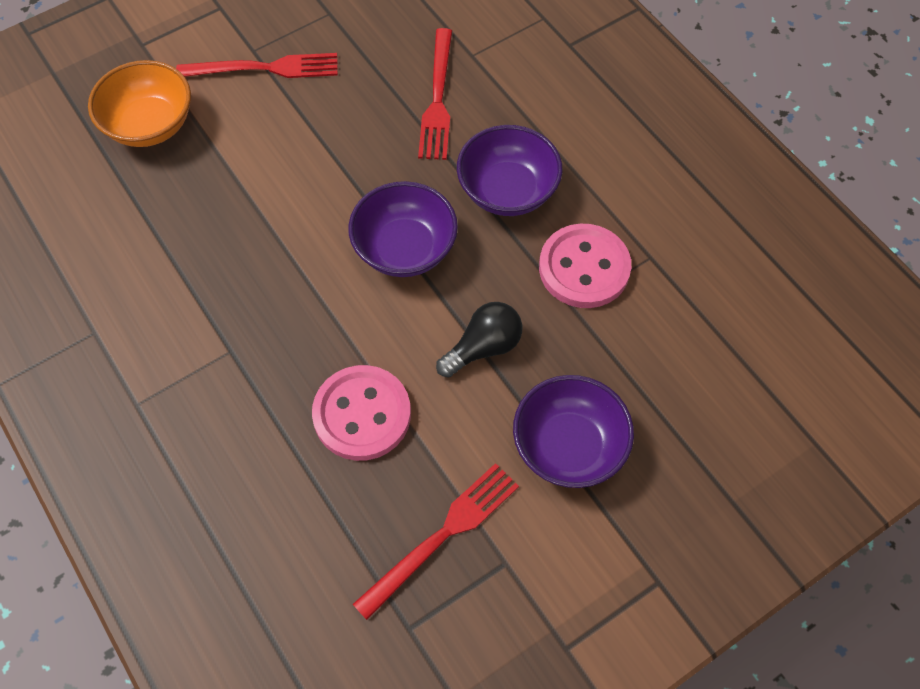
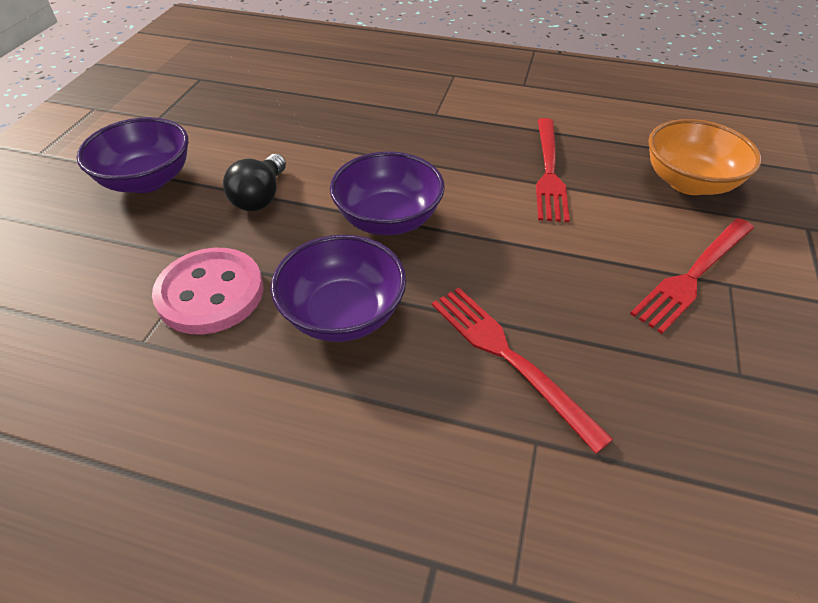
camera: 140 degrees right, 15 degrees down
(362, 414) = (315, 128): pink button -> none
(442, 536) = (210, 110): red fork -> red fork (549, 171)

